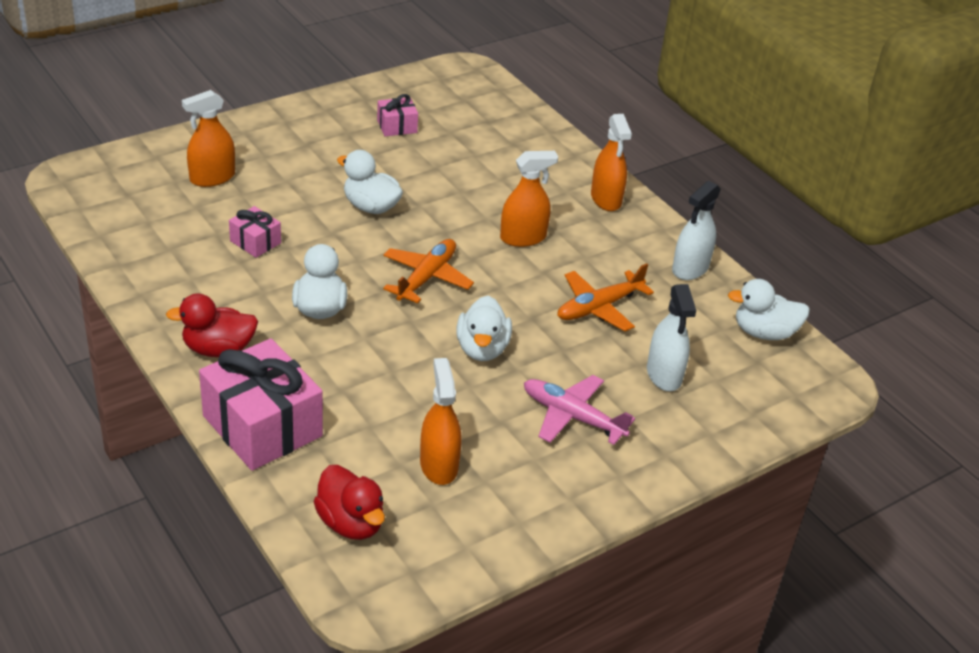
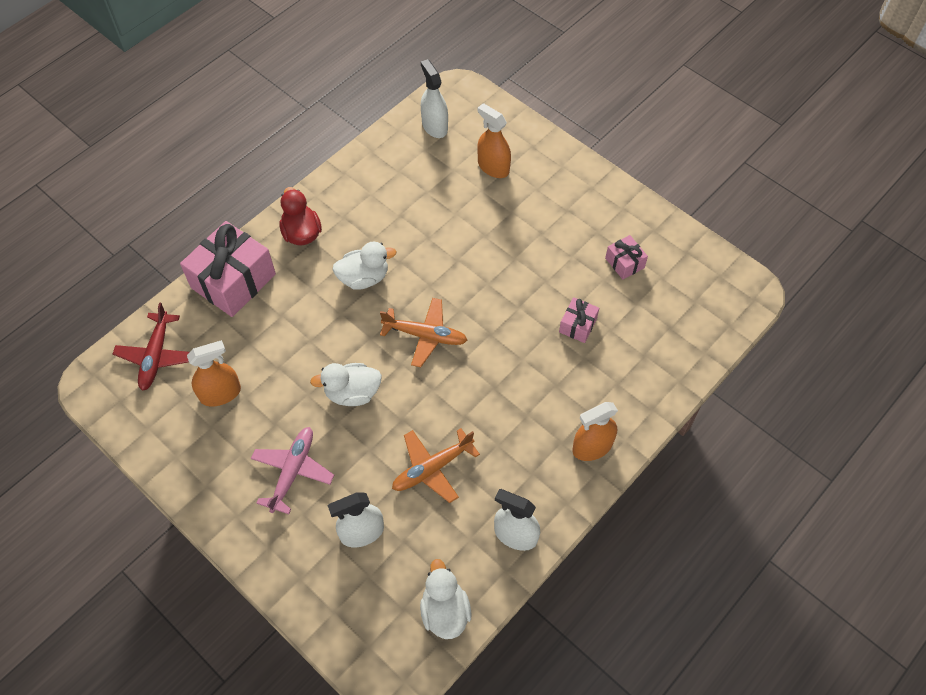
camera: 80 degrees right, 20 degrees up
(116, 206) = (434, 126): none -> white spray bottle
(255, 242) = (426, 217): pink gift -> pink gift (578, 325)
(351, 523) = (156, 355): red duck -> red plane
(371, 207) = (501, 275): white duck -> none
(523, 238) = (505, 392): orange spray bottle -> none
(599, 307) = (432, 468): orange plane -> orange plane turned 75 degrees counterclockwise

